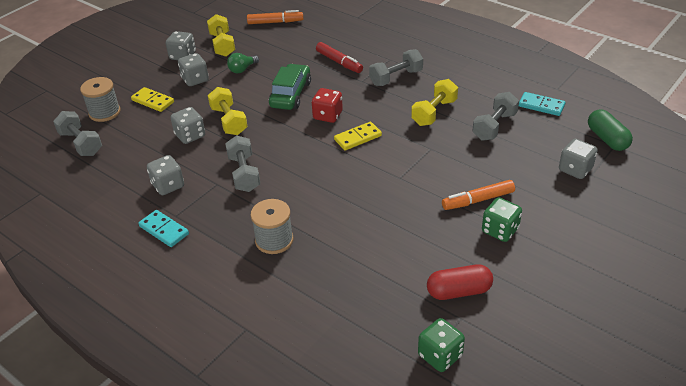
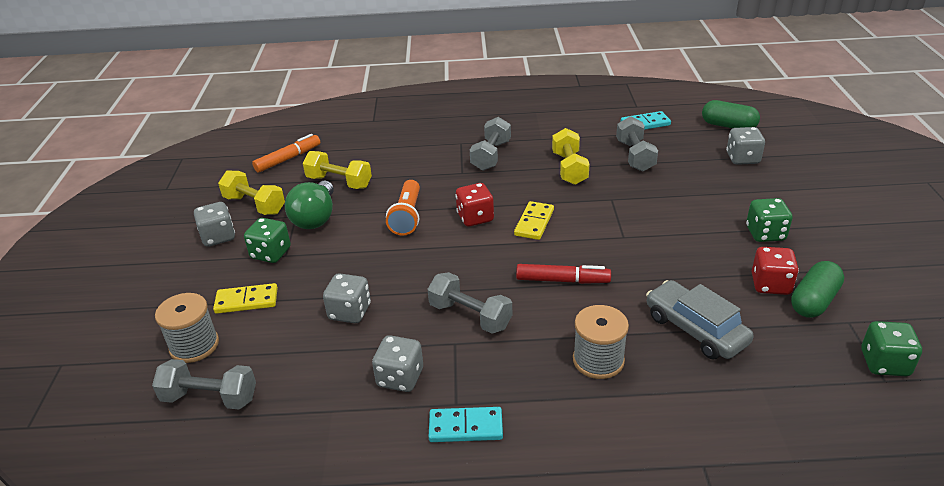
camera: 40 degrees left, 5 degrees down
(195, 80) = (271, 253): grey dice -> green dice
(229, 121) = (375, 274): yellow dumbbell -> yellow dumbbell (339, 182)
(242, 69) = (315, 218): green light bulb -> green light bulb, size x1.68
(291, 94) = (407, 217): green car -> orange flashlight
(339, 62) = (414, 166): red marker -> red marker (562, 280)
(354, 259) = (695, 329): none -> grey car
(446, 264) = (770, 285): none -> red dice
(458, 291) = (813, 301): red capsule -> green capsule
(478, 200) = (713, 220): orange marker -> none

